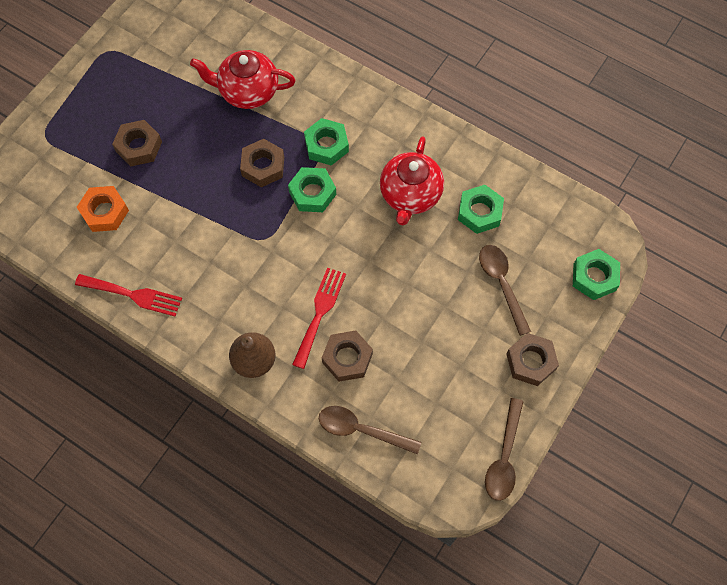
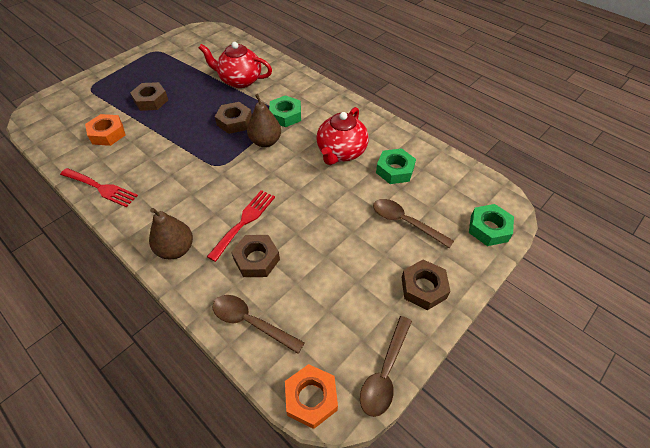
camera: 10 degrees right, 15 degrees down
(312, 193) = (265, 142): green nut -> brown pear
(439, 493) = (311, 398): none -> orange nut
(501, 284) = (405, 222): brown spoon -> brown spoon turned 45 degrees counterclockwise

